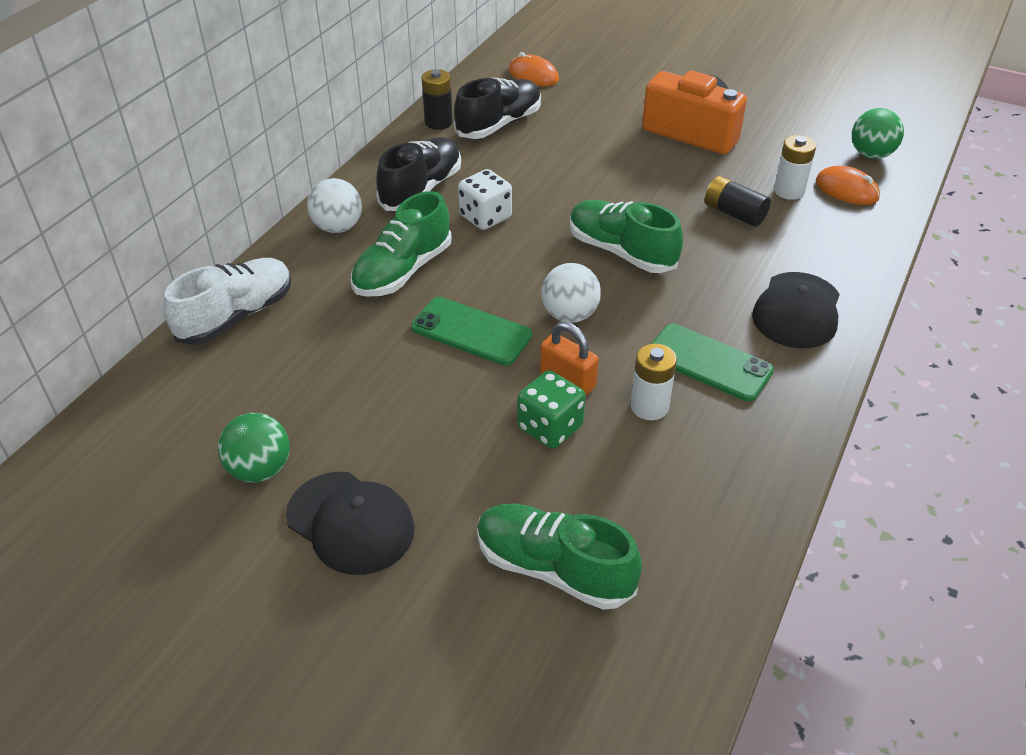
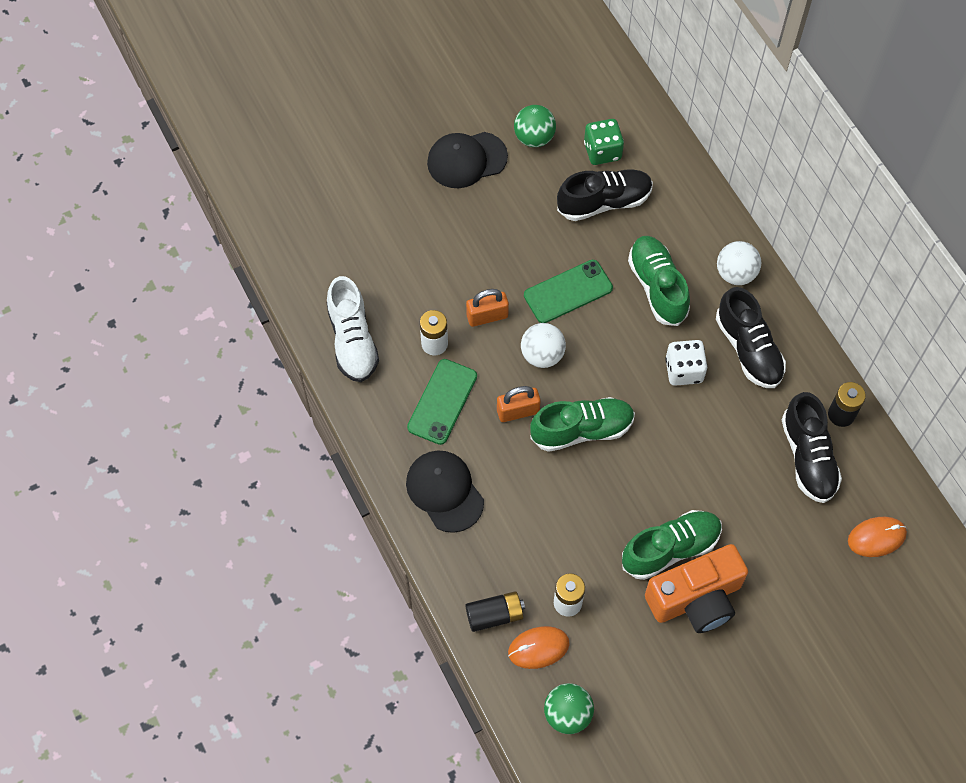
camera: 125 degrees right, 20 degrees up
(236, 316) = (676, 177): white shoe -> white shoe (352, 341)
(319, 357) = (604, 202): none -> black shoe
(550, 427) = (459, 284): green dice -> green dice (602, 151)
(553, 568) = (370, 228): green shoe -> green shoe (670, 549)
(652, 302) = (518, 411): none -> orange padlock
(709, 363) = (442, 402): green phone -> green phone turned 45 degrees counterclockwise
(734, 213) = (569, 539): black battery -> black battery (494, 615)

